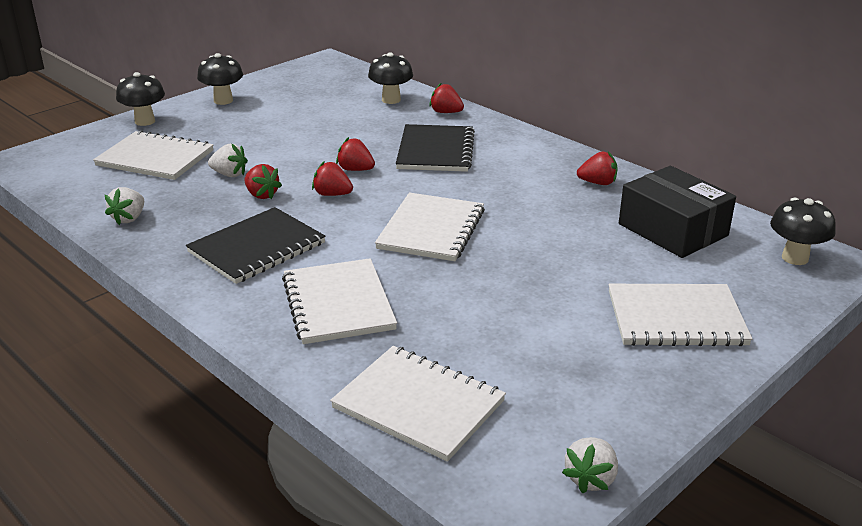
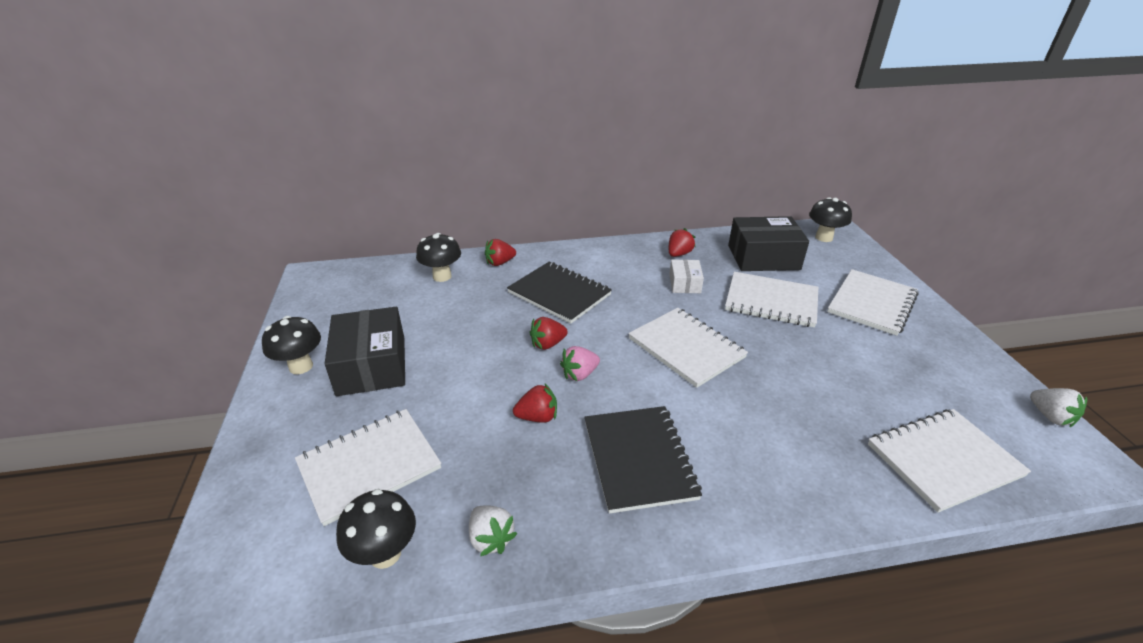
camera: 55 degrees left, 5 degrees up
(145, 121) = (265, 442): black mushroom -> black mushroom (385, 554)
(229, 174) = (472, 423): white strawberry -> none
(251, 120) = (372, 365): none -> black box
(332, 194) = (579, 374): red strawberry -> pink strawberry
(338, 303) = (772, 445): white notebook -> white notebook (771, 301)
(543, 201) = (685, 283): none -> white box

